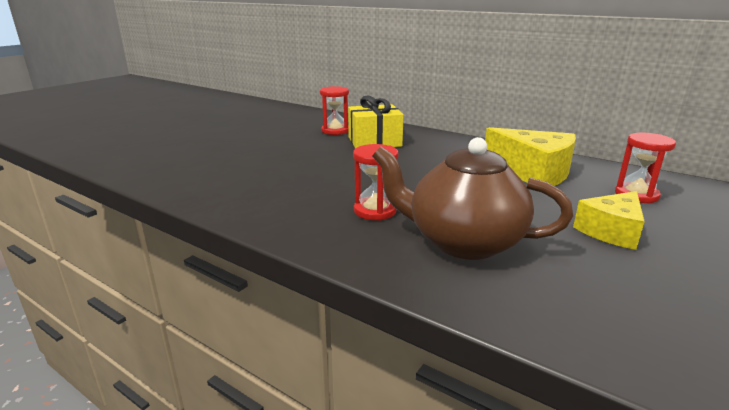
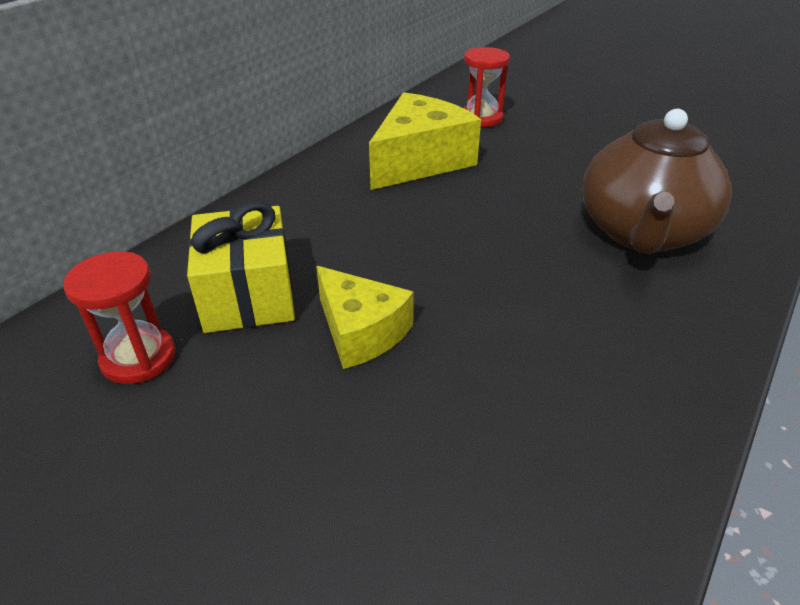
camera: 90 degrees left, 15 degrees up
(375, 211) = (582, 298): red hourglass -> none
(611, 231) = (575, 148): yellow cheese -> yellow cheese (361, 331)

